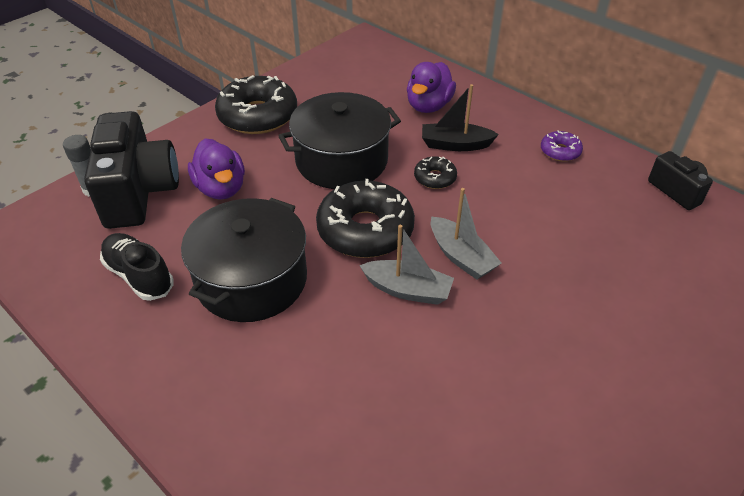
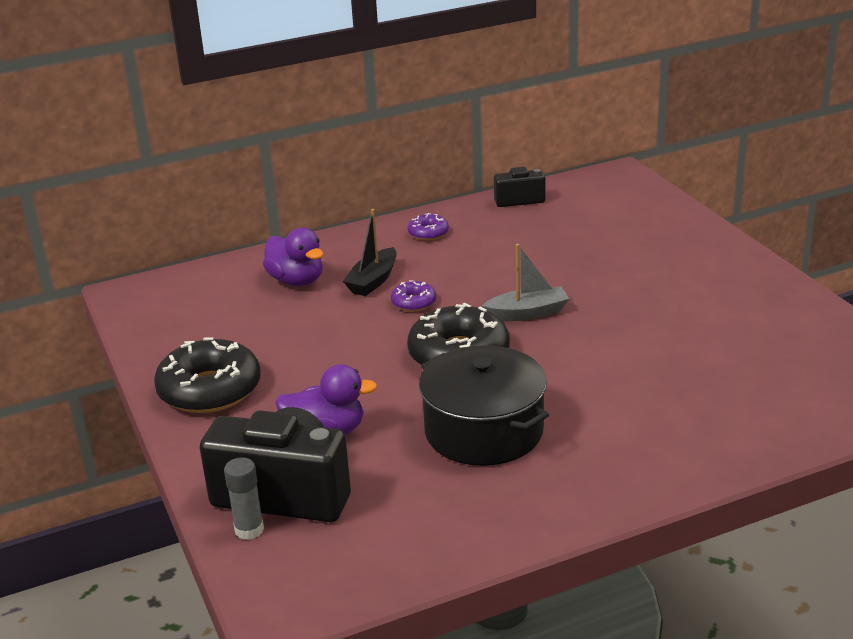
camera: 65 degrees left, 15 degrees down
(139, 276) = (430, 504): black shoe -> none
(341, 160) = (342, 349): black pot -> none
(407, 290) = (550, 348): grey boat -> none
(435, 178) = (413, 302): black donut -> purple donut

